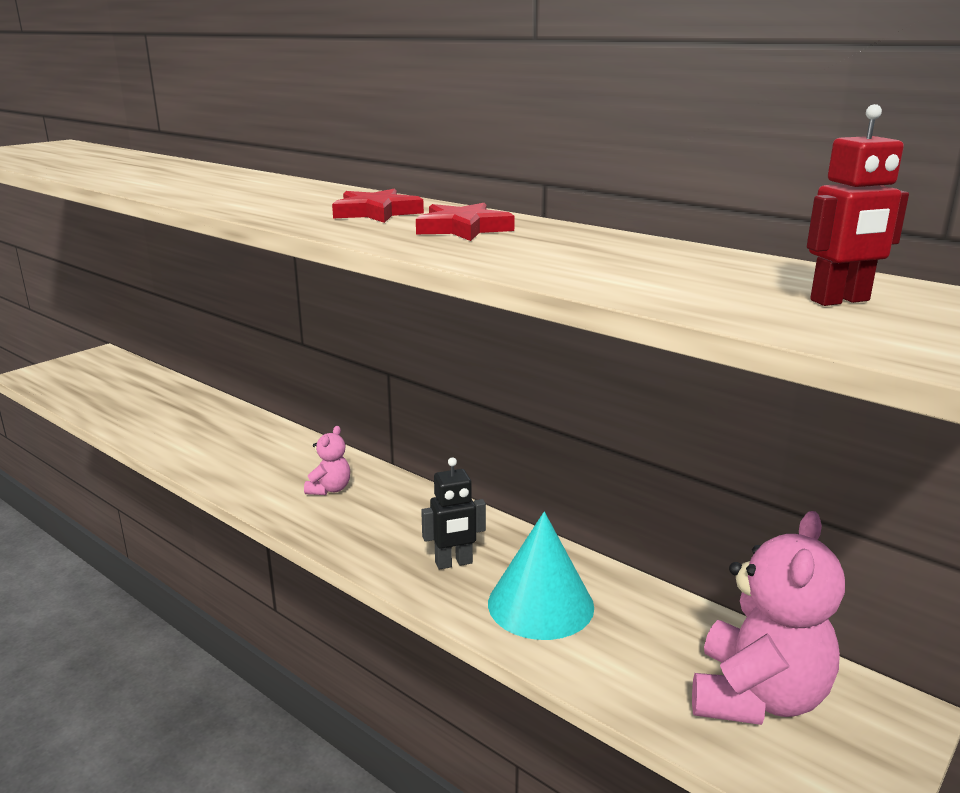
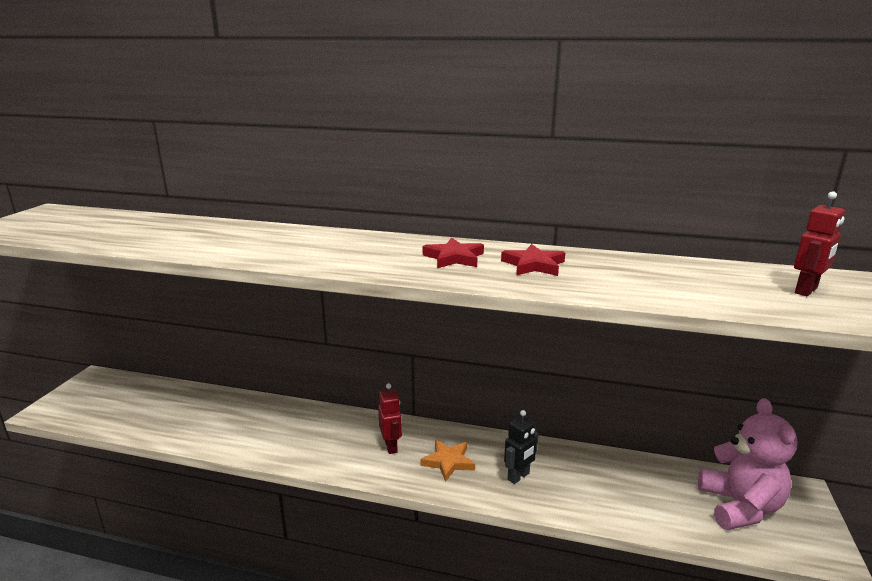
camera: 25 degrees left, 0 degrees up
(329, 489) = (391, 446): pink teddy bear -> red robot
(381, 523) = (448, 462): none -> orange star
(540, 604) = (591, 488): turquoise cone -> none

